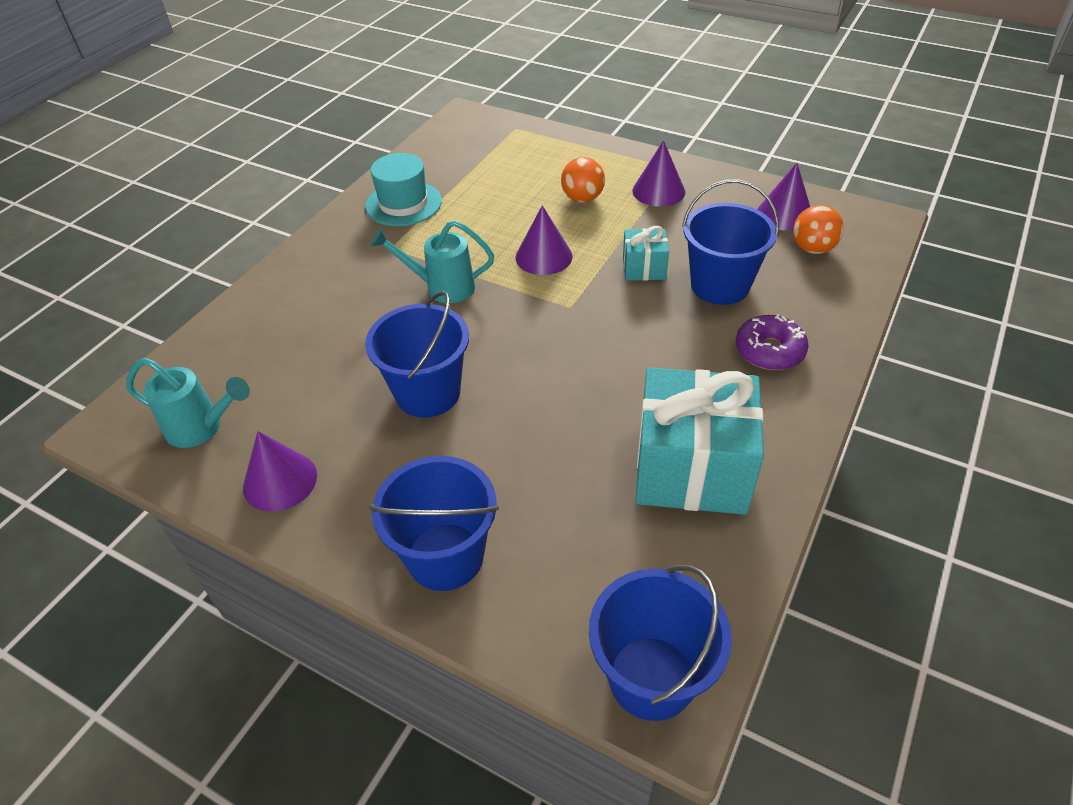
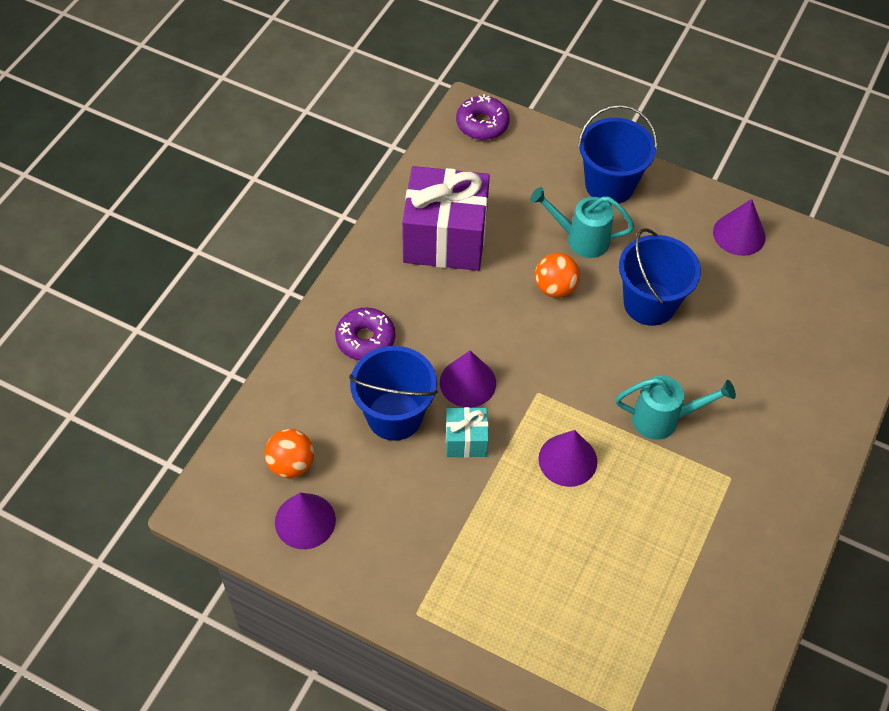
camera: 175 degrees right, 10 degrees up
(202, 428) = (818, 275): turquoise watering can -> turquoise watering can (580, 239)
(403, 204) = (738, 552): turquoise hat -> none
(582, 198) = (530, 556): orange ball -> orange ball (555, 288)
(651, 677) = (482, 124): blue bucket -> purple donut
(658, 191) = (440, 567): purple cone -> purple cone (467, 382)
(691, 469) = (445, 239): turquoise gift -> purple gift

